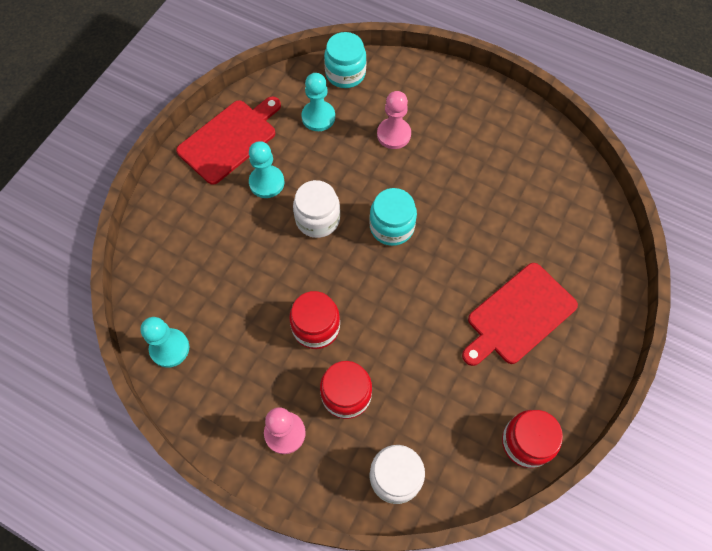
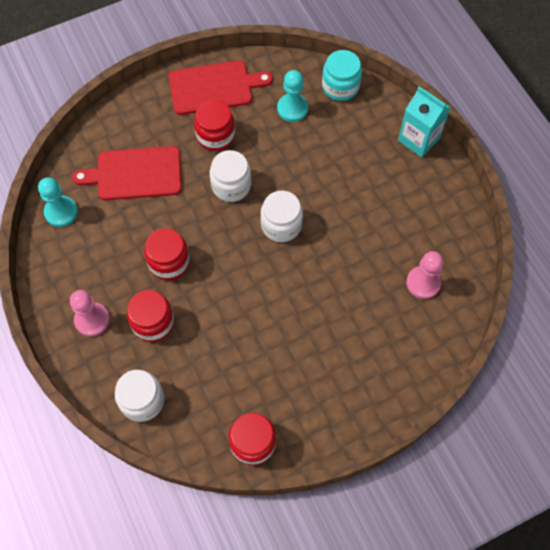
camera: 35 degrees right, 0 degrees up
(266, 182) = (215, 136): turquoise pawn -> red jar
(392, 227) = (281, 225): turquoise jar -> white jar
(393, 134) = (339, 156): pink pawn -> pink pawn (423, 283)
(448, 80) = (418, 139): none -> turquoise carton
(518, 315) = (323, 351): red cutting board -> red cutting board (135, 174)

